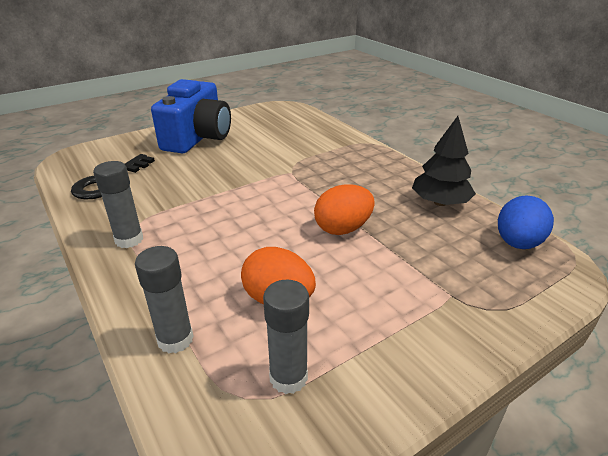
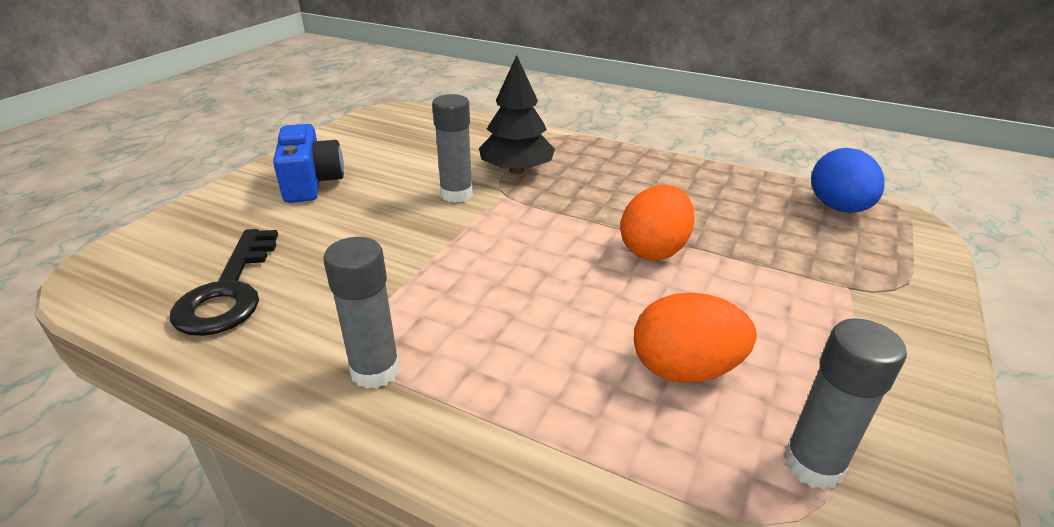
camera: 30 degrees left, 0 degrees up
(175, 339) = (621, 488): grey glue stick -> grey glue stick (456, 194)
(198, 138) = (311, 183): blue camera -> blue camera, size x0.63
(440, 202) = (718, 186): black tree -> black tree (516, 170)

